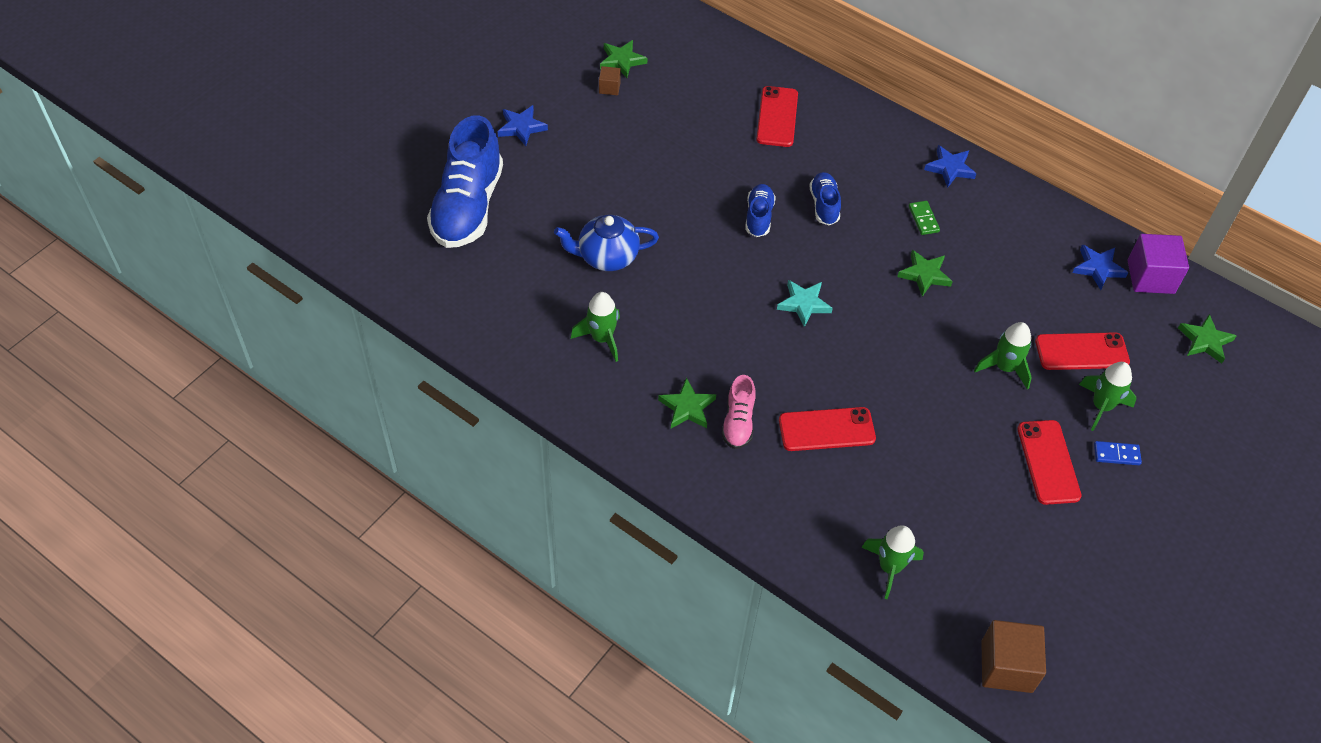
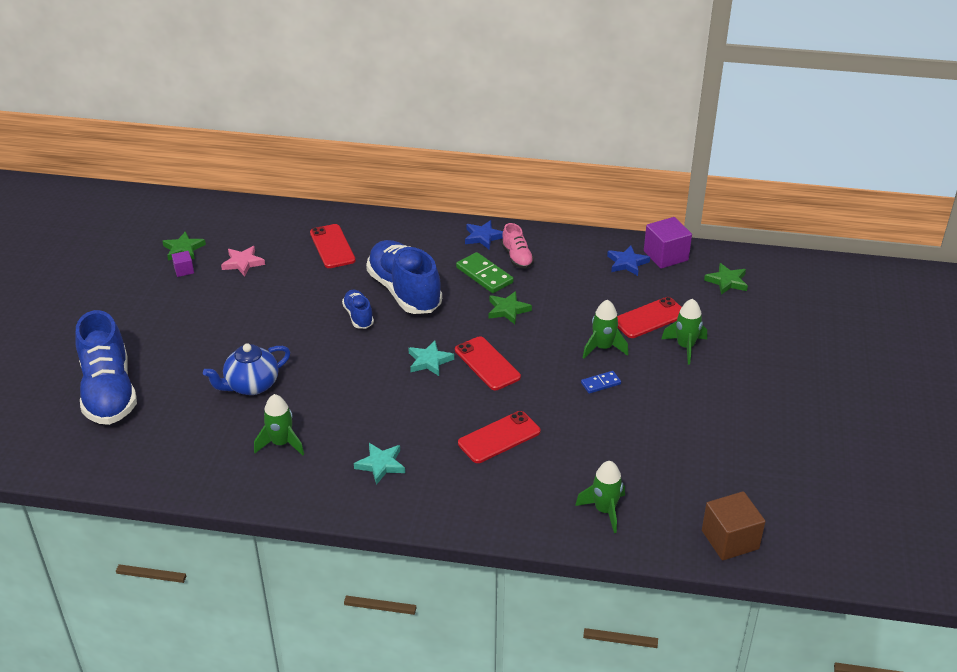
camera: 25 degrees left, 15 degrees down
(521, 127) = (124, 321): blue star -> none
(609, 88) = (184, 270): brown cube -> purple cube
(673, 102) = (243, 263): none -> pink star
(687, 407) = (381, 464): green star -> turquoise star
(738, 422) = (428, 459): pink shoe -> pink shoe (517, 258)
(824, 205) = (404, 291): blue shoe -> blue shoe, size x2.05
(923, 219) = (484, 275): green domino -> green domino, size x1.73
(1048, 462) = (672, 396): red phone -> red phone (487, 364)
(1116, 454) = (715, 372): blue domino -> blue domino (600, 383)

